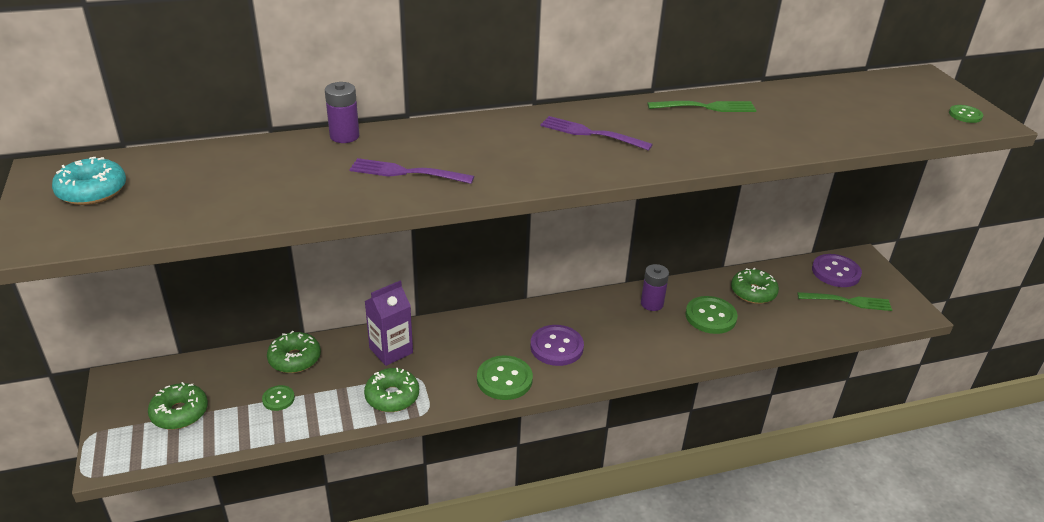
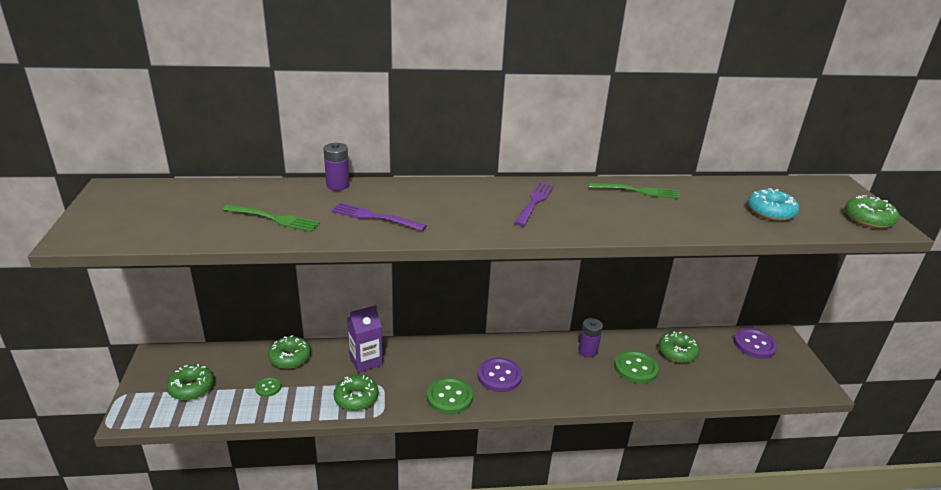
camera: 10 degrees right, 5 degrees down
(92, 191) = (135, 206): turquoise donut -> turquoise donut (770, 212)
(592, 134) = (534, 202): purple fork -> purple fork turned 75 degrees clockwise
(847, 301) = (759, 371): green fork -> green fork (273, 219)
(965, 115) = (868, 219): green button -> green donut

